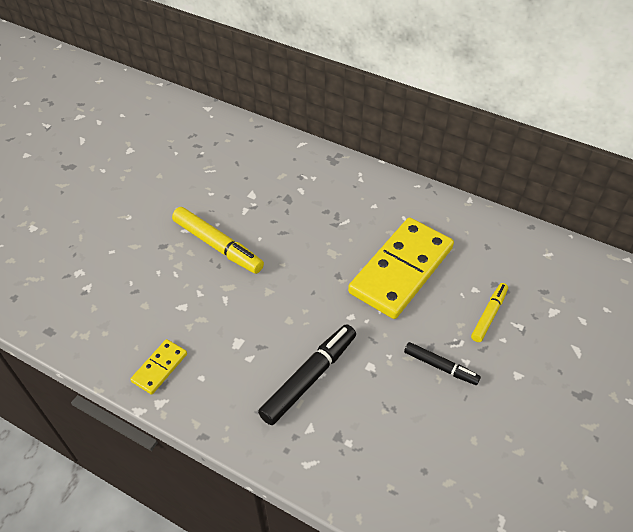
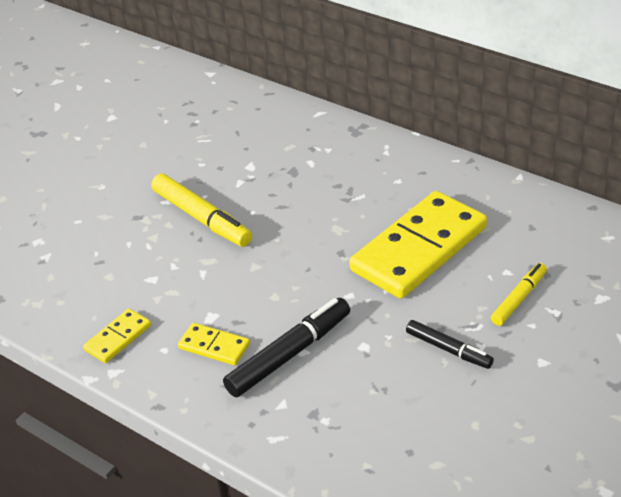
camera: 10 degrees right, 10 degrees down
(244, 372) = (214, 346): none -> yellow domino

